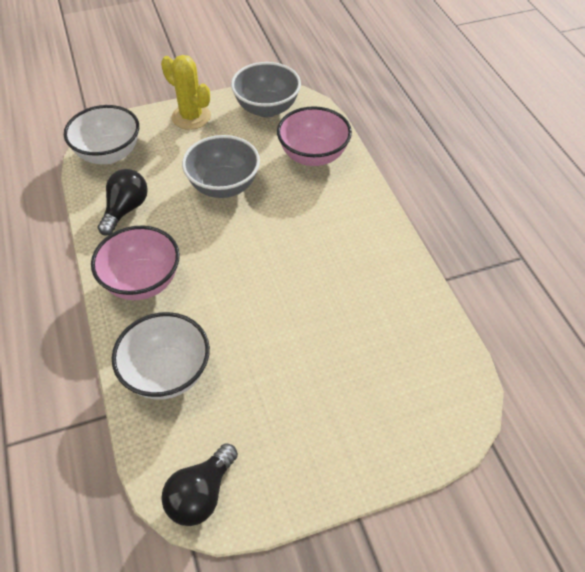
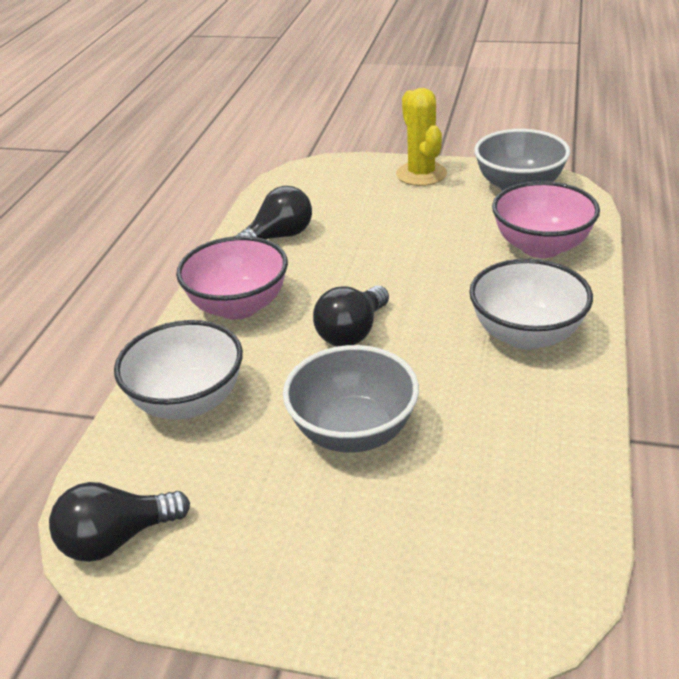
camera: 35 degrees right, 15 degrees down
(109, 154) = (304, 185): white bowl -> white bowl (526, 335)
(223, 186) = (404, 246): grey bowl -> grey bowl (353, 432)
(238, 271) = (352, 332): none -> black light bulb

